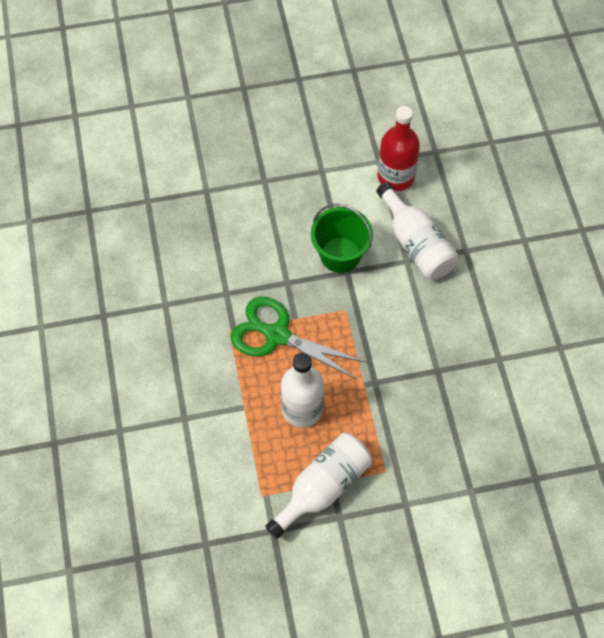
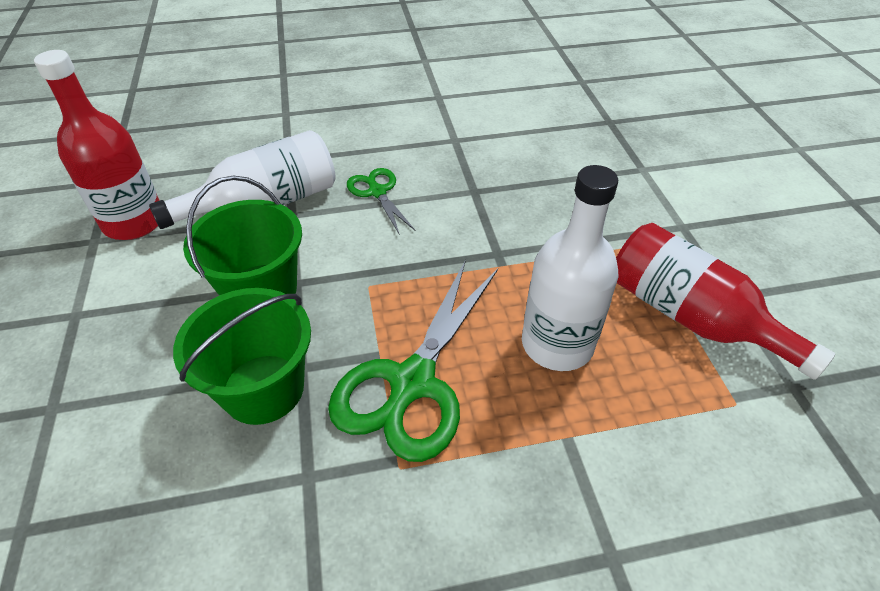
camera: 90 degrees left, 15 degrees down
(274, 267) = (263, 389): none -> green bucket
(322, 488) = (691, 317): white bottle -> red bottle
(432, 309) = (377, 192): none -> green scissors

